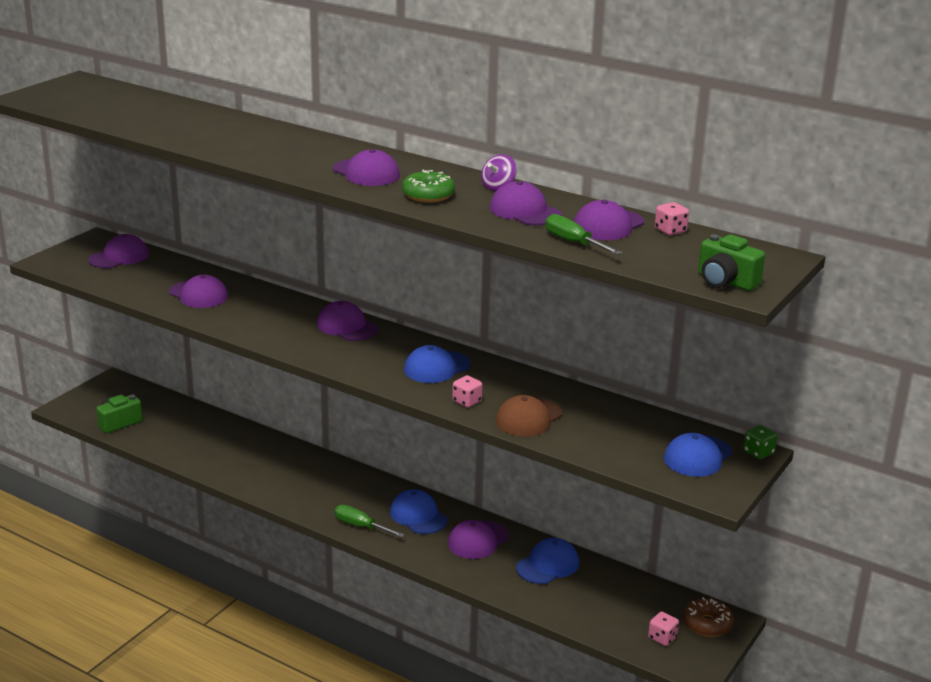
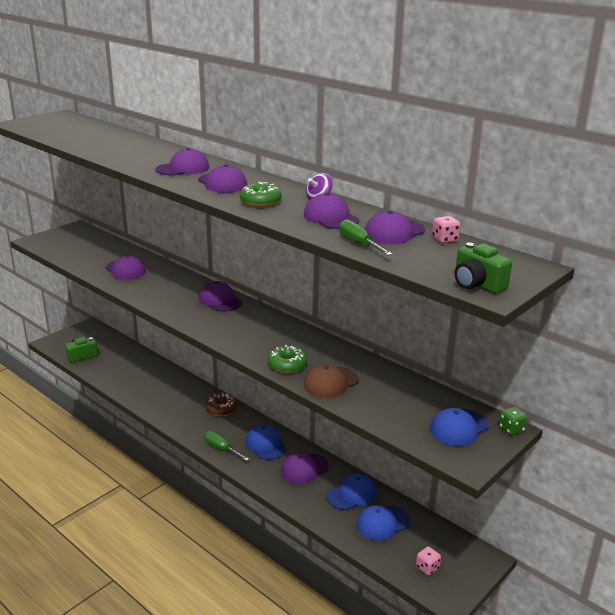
camera: 10 degrees right, 0 degrees up
(119, 257) = (84, 240): purple cap -> purple cap (183, 168)
(436, 367) = (274, 336): blue cap -> blue cap (382, 523)
(467, 401) = (287, 365): pink dice -> green donut
(707, 624) = (466, 560): brown donut -> brown donut (221, 409)

